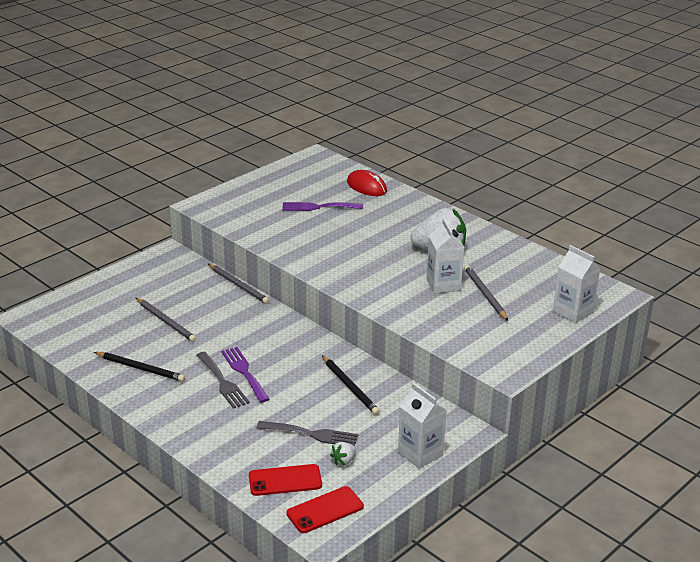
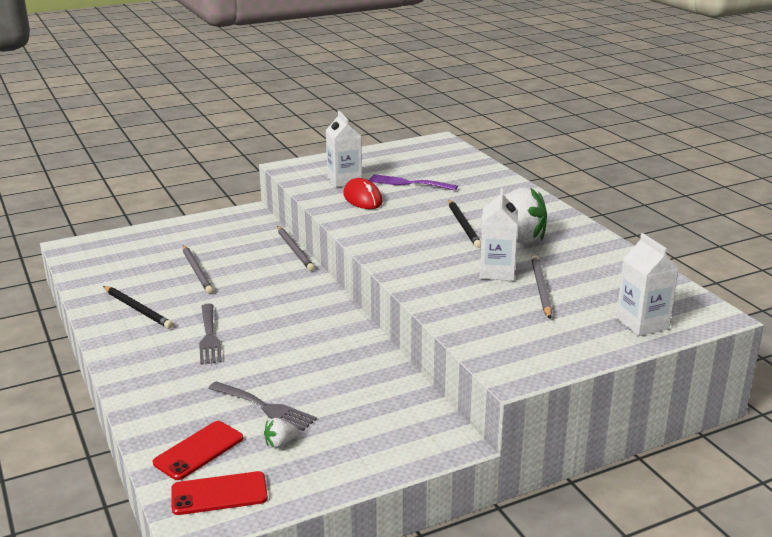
camera: 20 degrees right, 5 degrees down
(244, 372) = (239, 331): purple fork -> none
(285, 480) = (199, 450): red phone -> red phone turned 60 degrees counterclockwise
(350, 387) = (343, 366): black pencil -> black pencil (463, 225)
(366, 187) = (474, 172): red mouse -> red mouse (362, 198)
(420, 453) = (376, 454): white carton -> white carton (344, 180)

